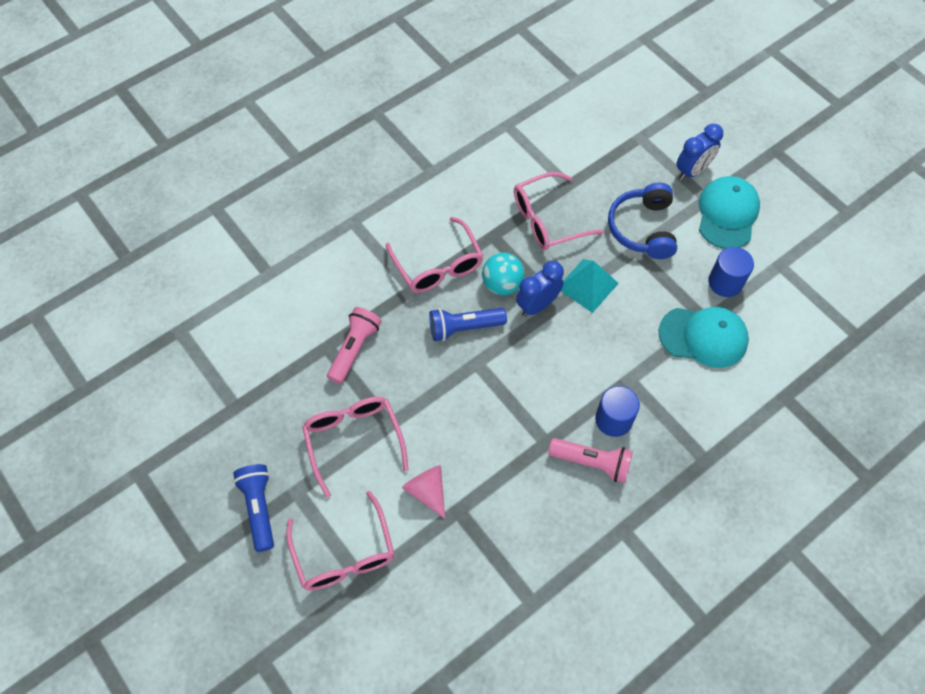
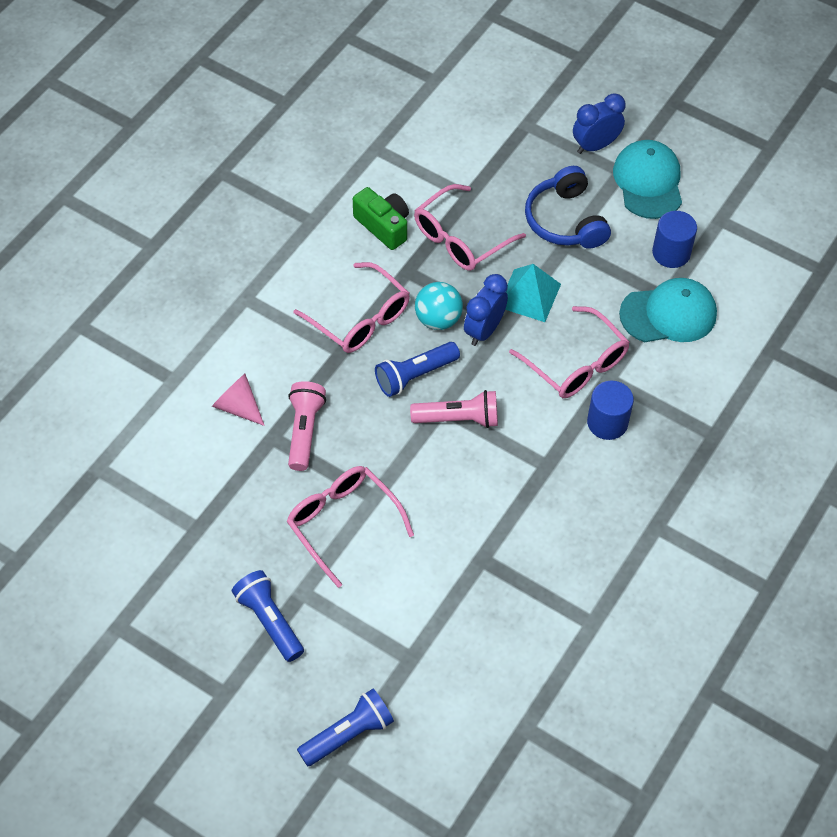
camera: 20 degrees left, 5 degrees down
(283, 635) = (348, 734): none -> blue flashlight
(344, 552) = (379, 636): pink glasses -> pink glasses (575, 363)
(427, 491) = (442, 549): pink cone -> pink cone (238, 406)
(488, 192) = (383, 226): none -> green camera
(592, 463) = (601, 471): pink flashlight -> pink flashlight (458, 419)
(692, 170) = (595, 146): blue clock -> blue clock turned 150 degrees counterclockwise

